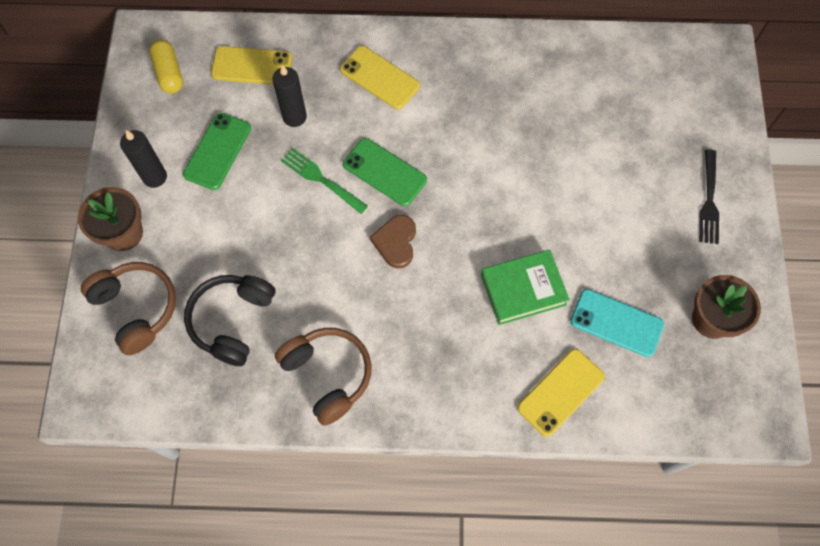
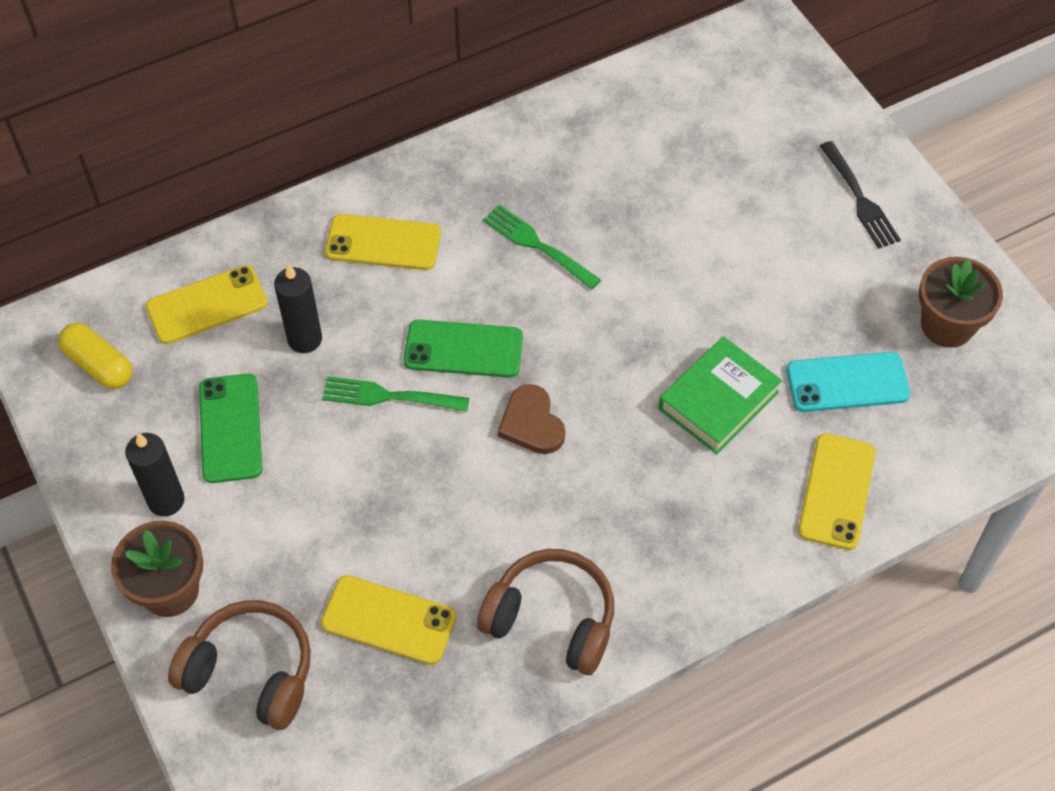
camera: 30 degrees left, 10 degrees down
(232, 321) = (388, 620): black headphones -> yellow phone
(474, 127) = (538, 246): none -> green fork

